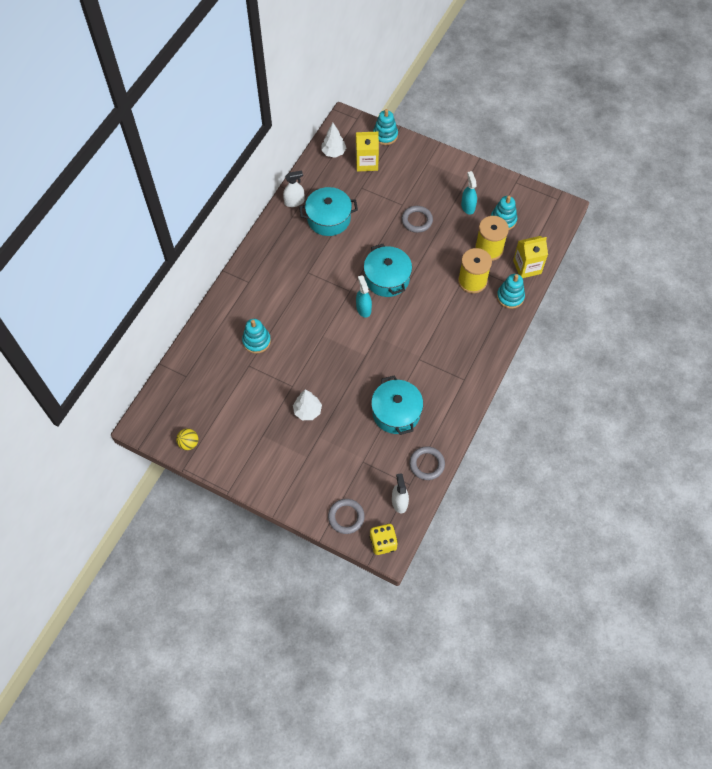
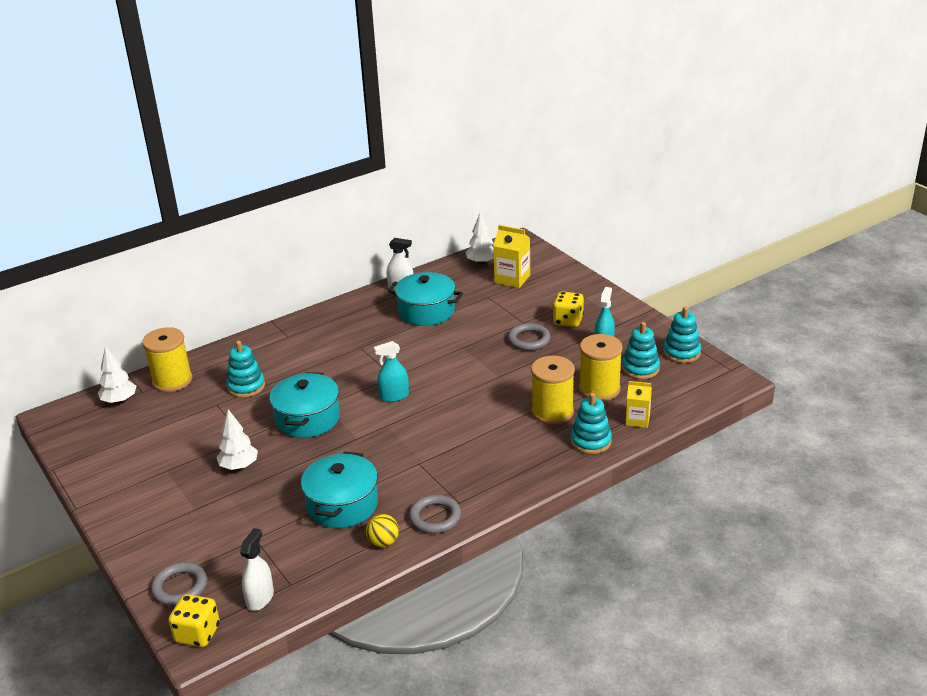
camera: 30 degrees right, 30 degrees down
(177, 391) = (119, 401): none -> white tree
(189, 443) = (82, 449): yellow ball -> yellow ball (383, 542)
(199, 357) = (172, 380): none -> yellow spool
(363, 309) = (394, 396): turquoise spray bottle -> turquoise spray bottle turned 120 degrees counterclockwise
(385, 135) = (553, 263): turquoise stacking toy -> turquoise stacking toy (681, 352)
(387, 278) = (447, 378): turquoise pot -> turquoise pot (307, 418)
(426, 464) = (332, 571): grey ring -> grey ring (435, 517)
(431, 192) = (568, 321): none -> yellow dice
(527, 267) = (637, 420): yellow carton -> yellow carton, size x0.66

